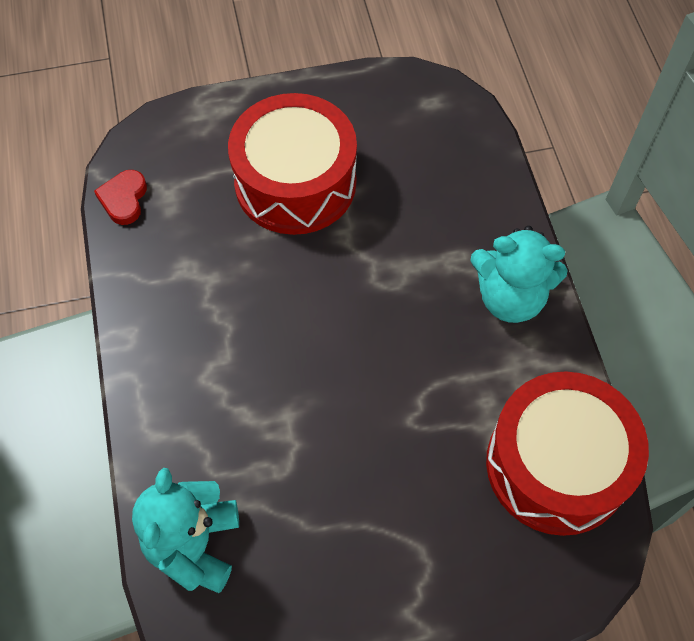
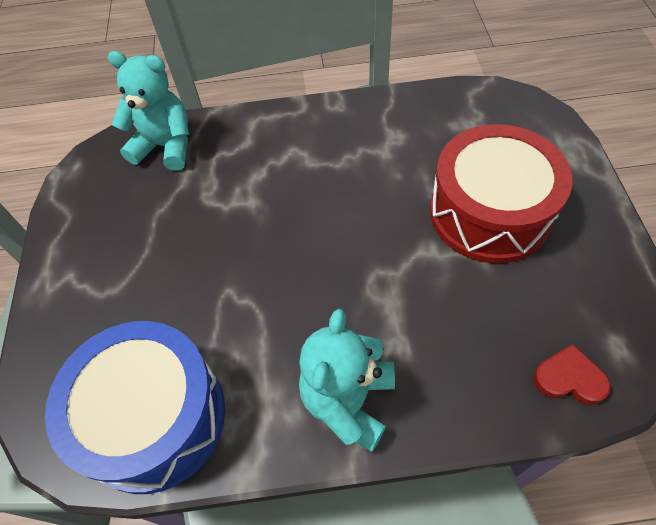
camera: 100 degrees right, 5 degrees down
(124, 199) = (463, 96): red heart -> red heart (569, 378)
(556, 465) = (154, 417): red drum -> blue drum

